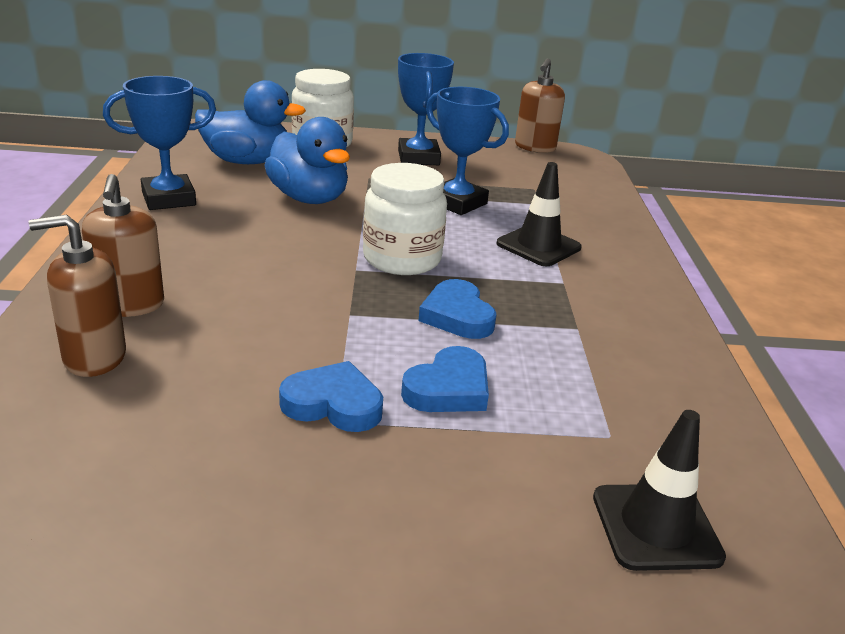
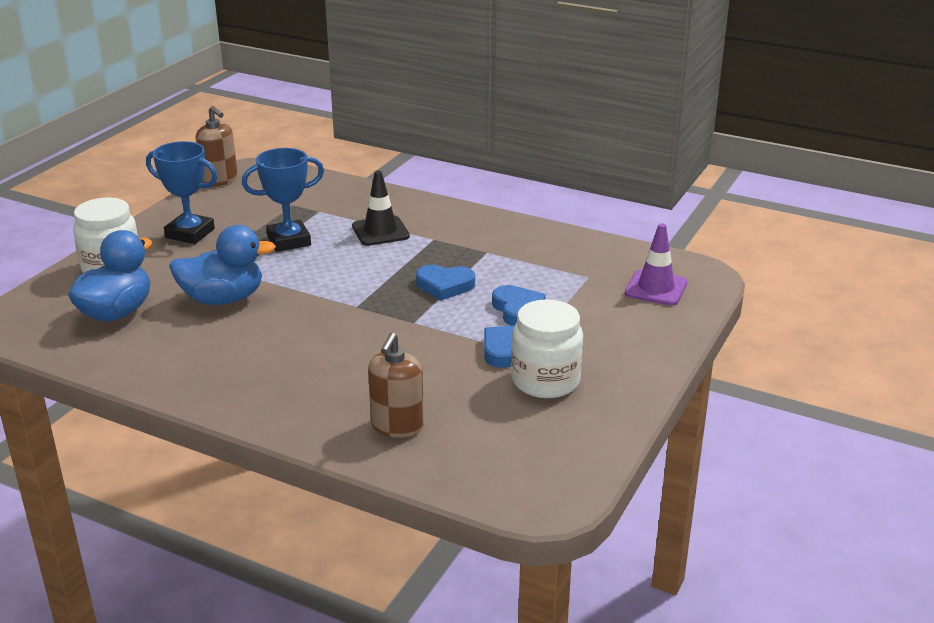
camera: 60 degrees left, 0 degrees up
(129, 305) = (335, 404): brown soap dispenser -> none
(169, 199) = (162, 363): blue trophy -> none
(402, 259) = (356, 285): white jar -> white jar (545, 381)
(656, 527) = (655, 288): black traffic cone -> purple traffic cone

